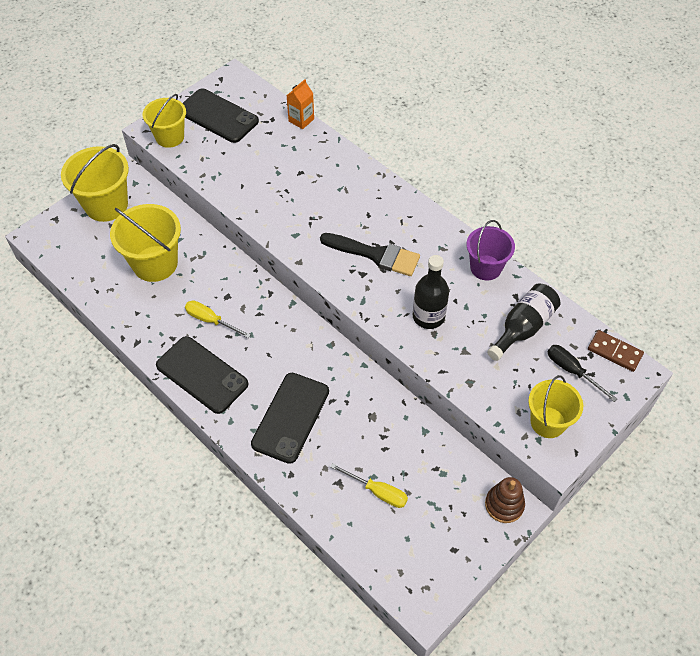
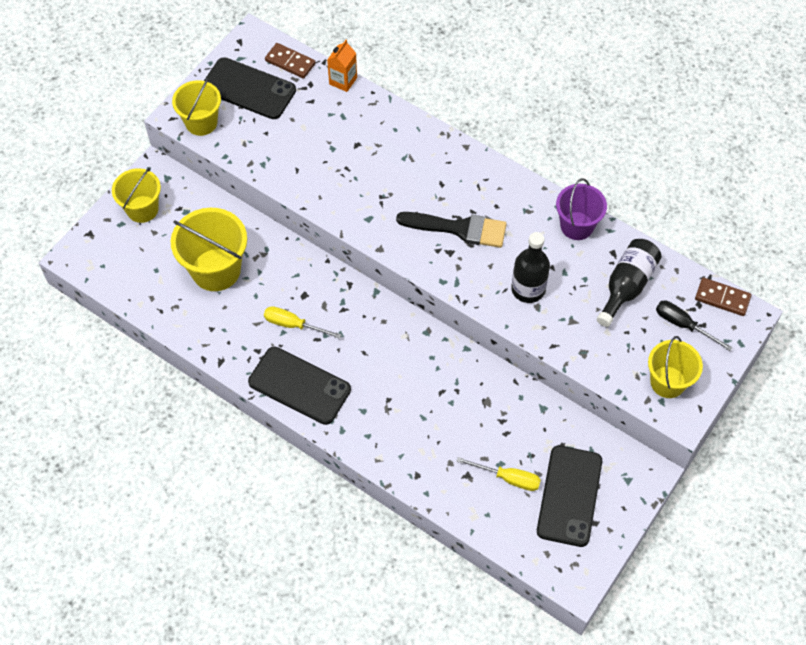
camera: 10 degrees left, 5 degrees up
(106, 205) = (142, 209): yellow bucket -> yellow bucket, size x0.66
(259, 100) = (290, 62): none -> brown domino
(290, 417) = (403, 416): black phone -> black phone (569, 496)
(504, 505) = (635, 470): brown stacking toy -> none

